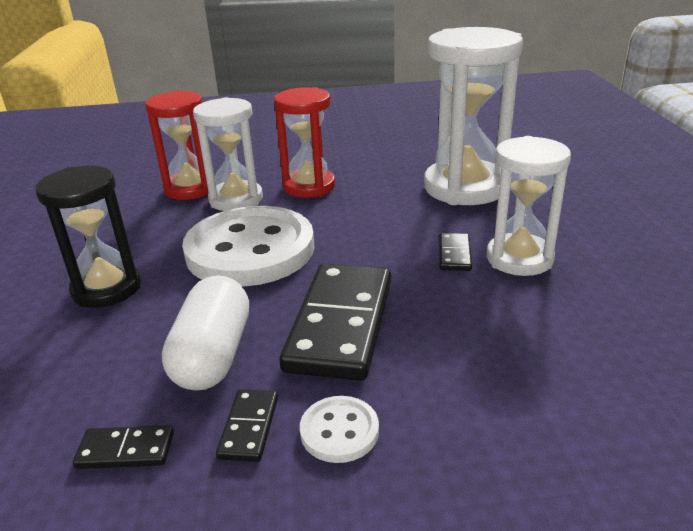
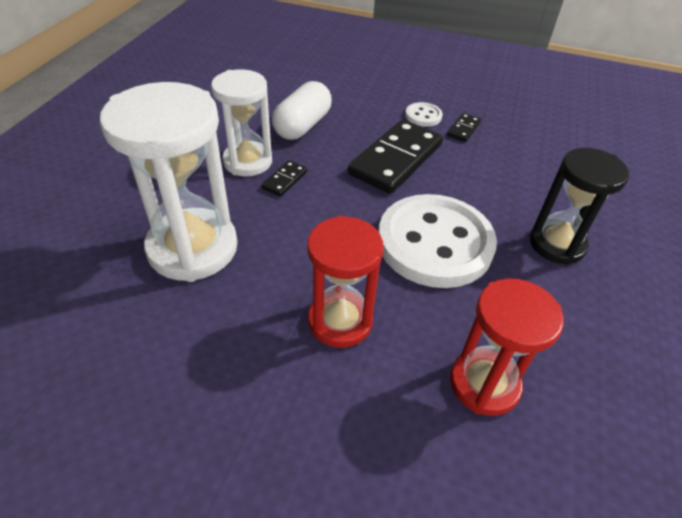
camera: 160 degrees left, 15 degrees up
(126, 450) = (522, 138): black domino -> none
(213, 355) = (477, 167): white capsule -> white capsule (302, 126)
(236, 199) = (431, 331): white hourglass -> none

